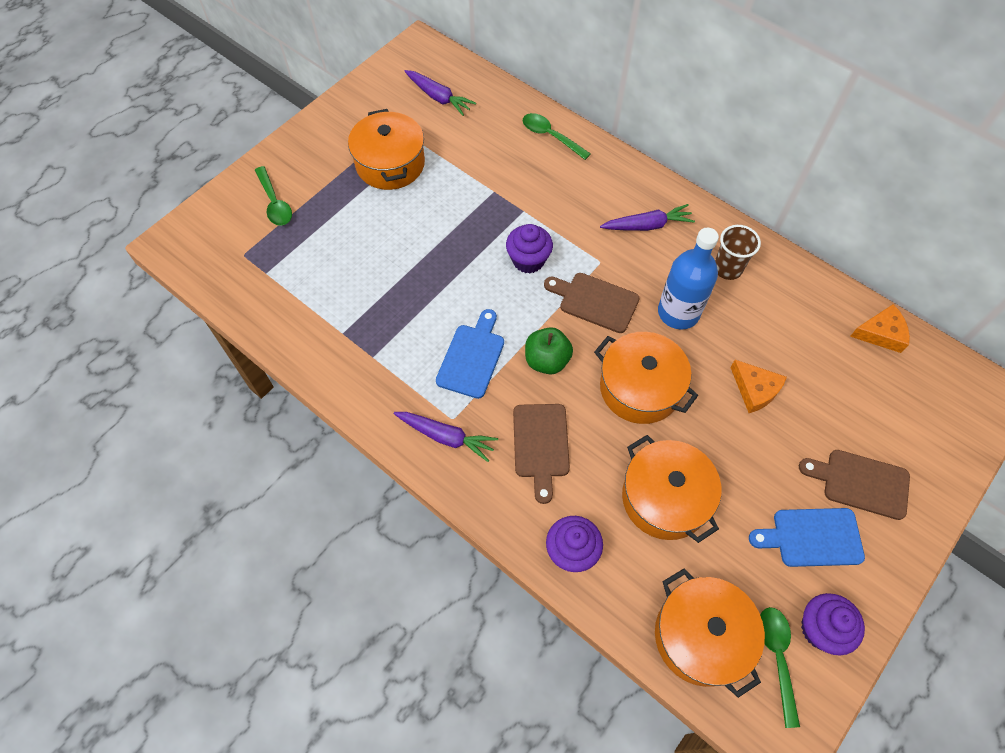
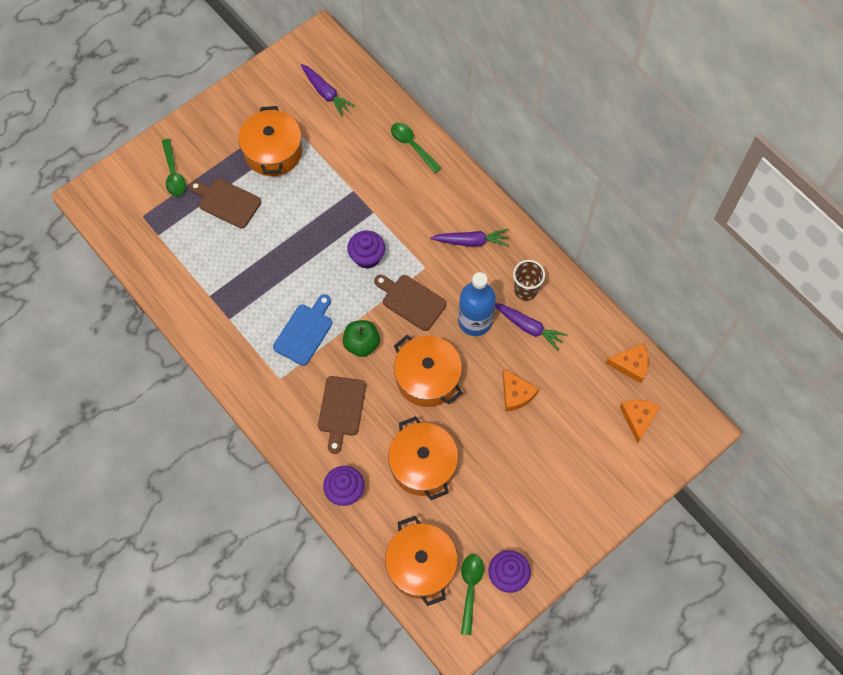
camera: 10 degrees right, 5 degrees up
(446, 437) = (272, 391): purple carrot -> purple carrot (528, 327)
(812, 537) = (523, 511): blue cutting board -> none
(860, 483) = (572, 478): brown cutting board -> brown cutting board (227, 202)
(913, 394) = (638, 418): none -> orange cheese

